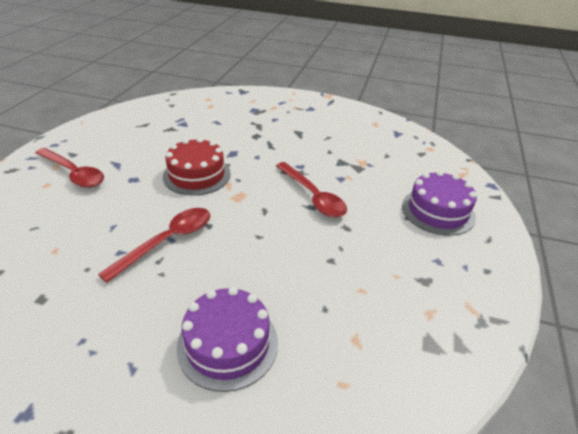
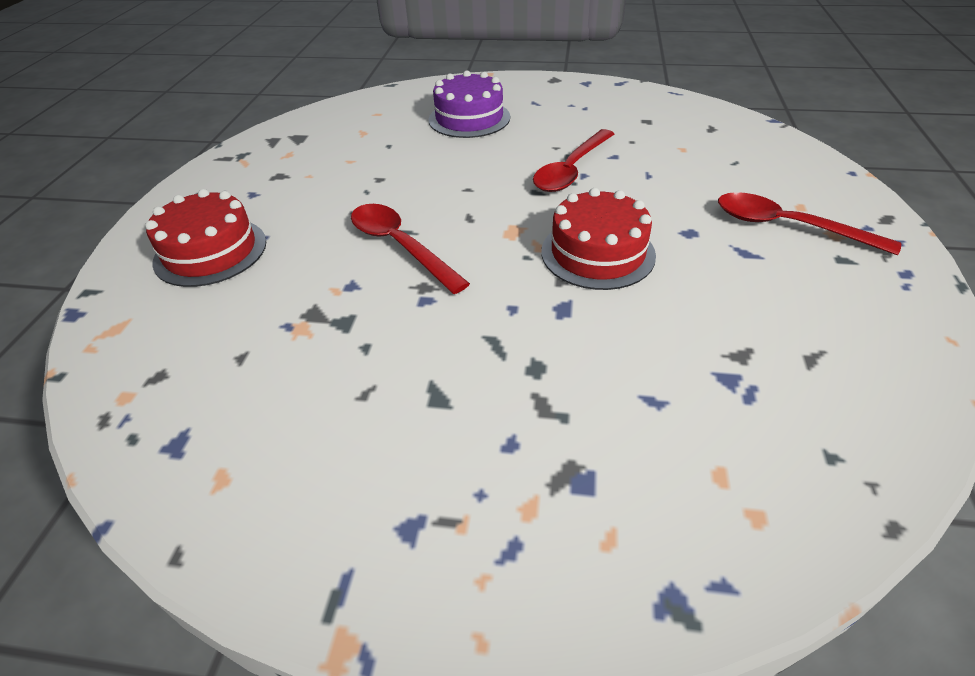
camera: 175 degrees right, 5 degrees up
(438, 211) = (210, 251): purple cake -> red cake

